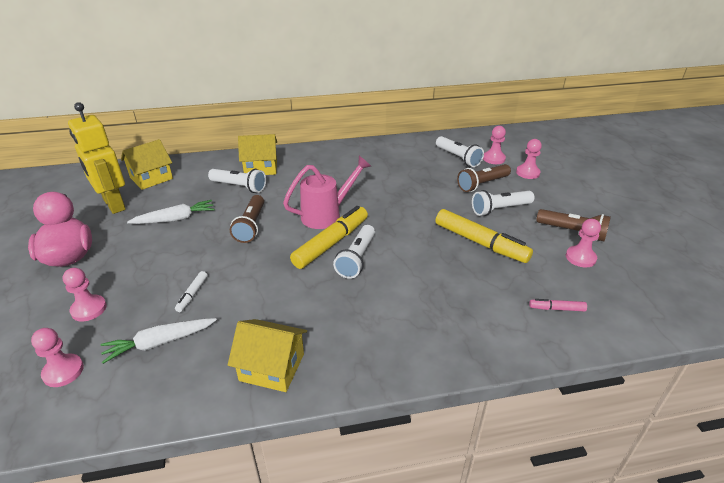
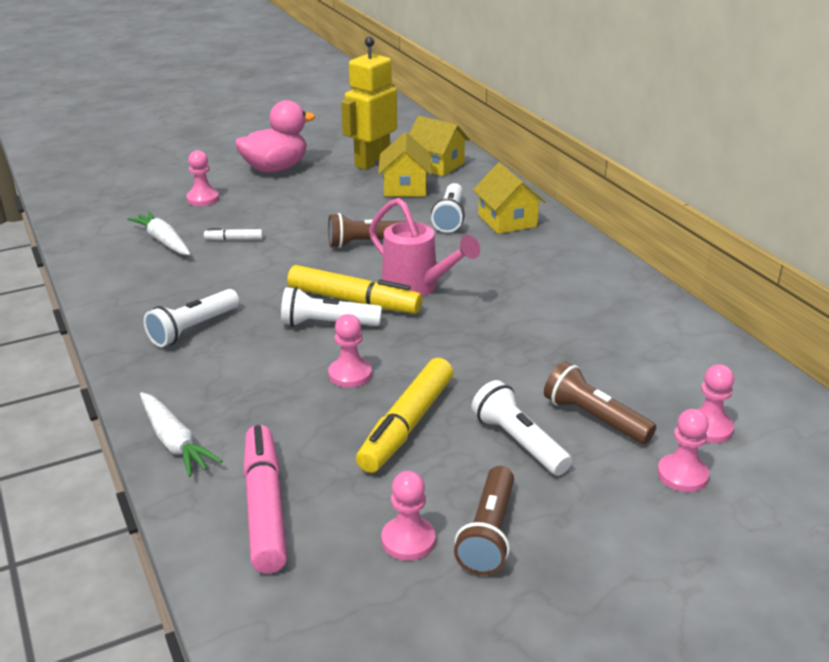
camera: 75 degrees right, 5 degrees down
(63, 371) = (126, 211): pink pawn -> pink pawn (350, 374)
(175, 219) = (361, 199): white carrot -> white carrot (175, 442)
(272, 367) = (136, 303): yellow house -> yellow house (405, 187)
(458, 158) = (675, 384): white flashlight -> white flashlight (193, 329)
(556, 309) = (265, 507): pink marker -> pink marker, size x2.17

